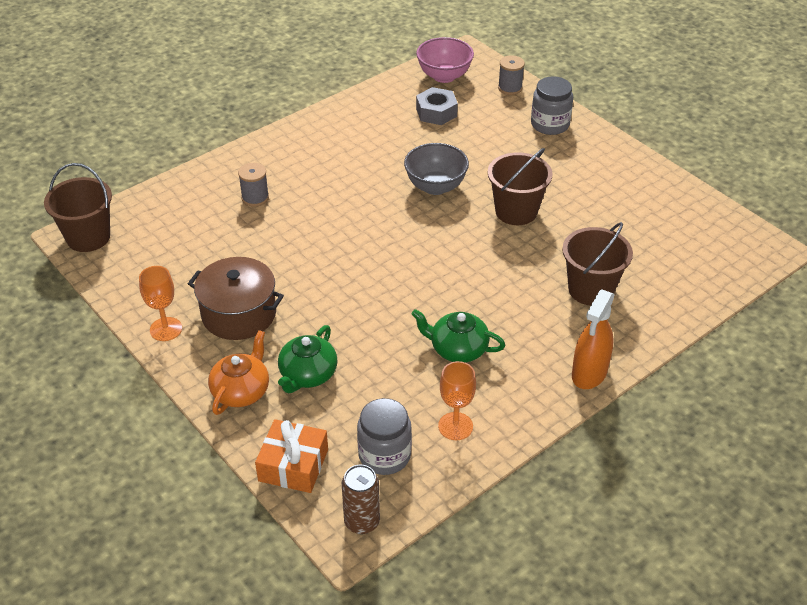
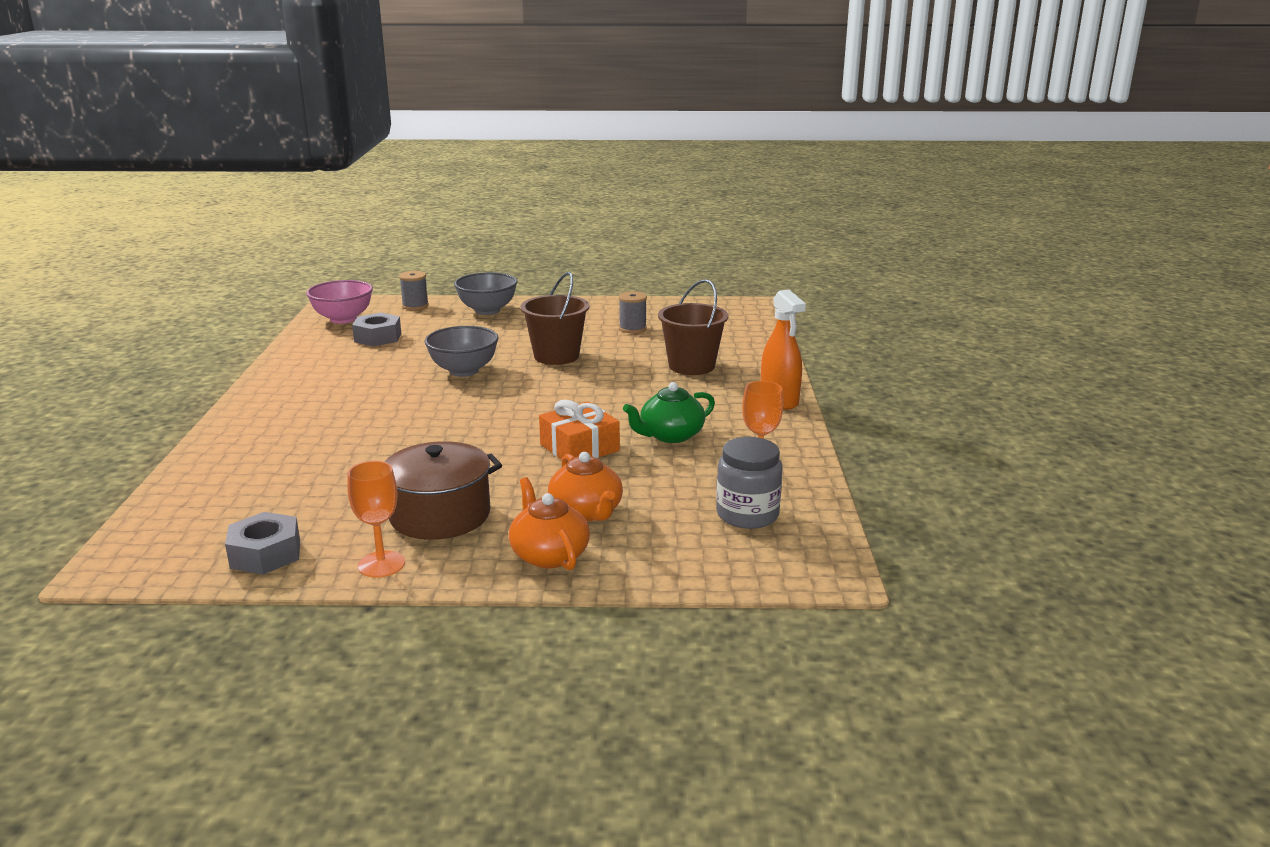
camera: 50 degrees left, 20 degrees down
(88, 237) = (138, 558): brown bucket -> none
(134, 278) = (265, 554): none -> grey nut
(255, 198) = (299, 446): grey spool -> grey spool (632, 328)
(293, 465) = (694, 565): orange gift -> orange gift (579, 447)
(307, 375) = (586, 512): green teapot -> orange teapot
(362, 522) = (815, 557): brown can -> none
(550, 124) = (487, 310): grey jar -> grey bowl

